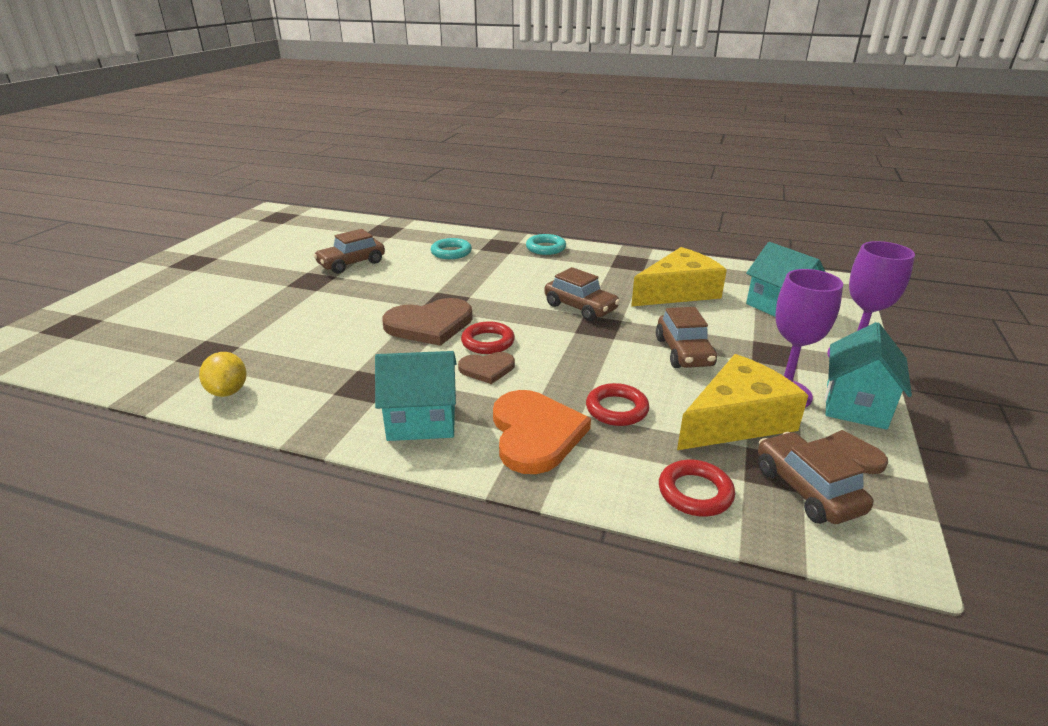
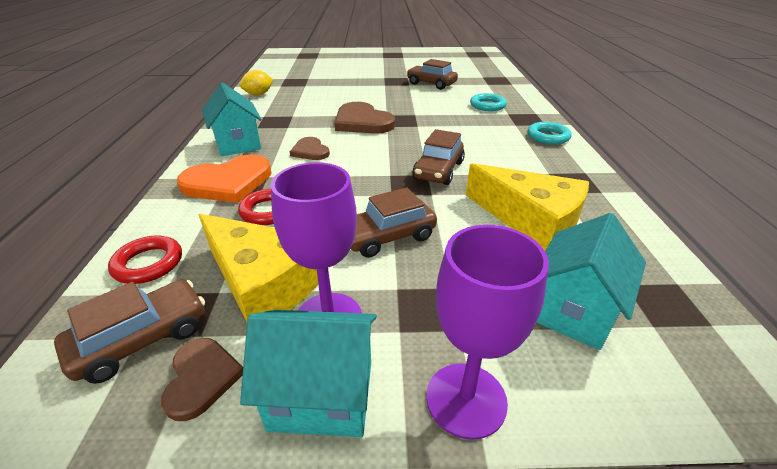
camera: 70 degrees right, 5 degrees up
(488, 342) = (349, 144): red ring -> none

